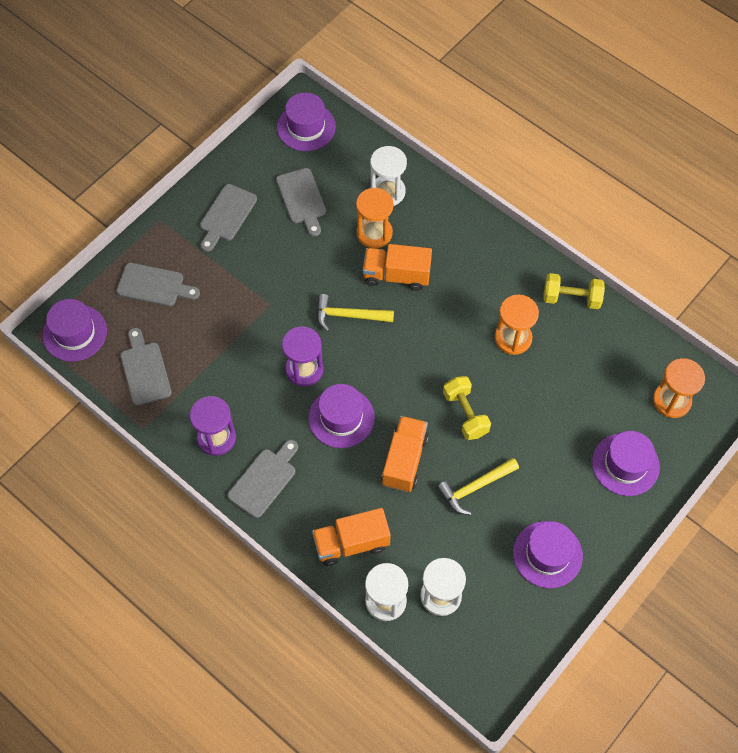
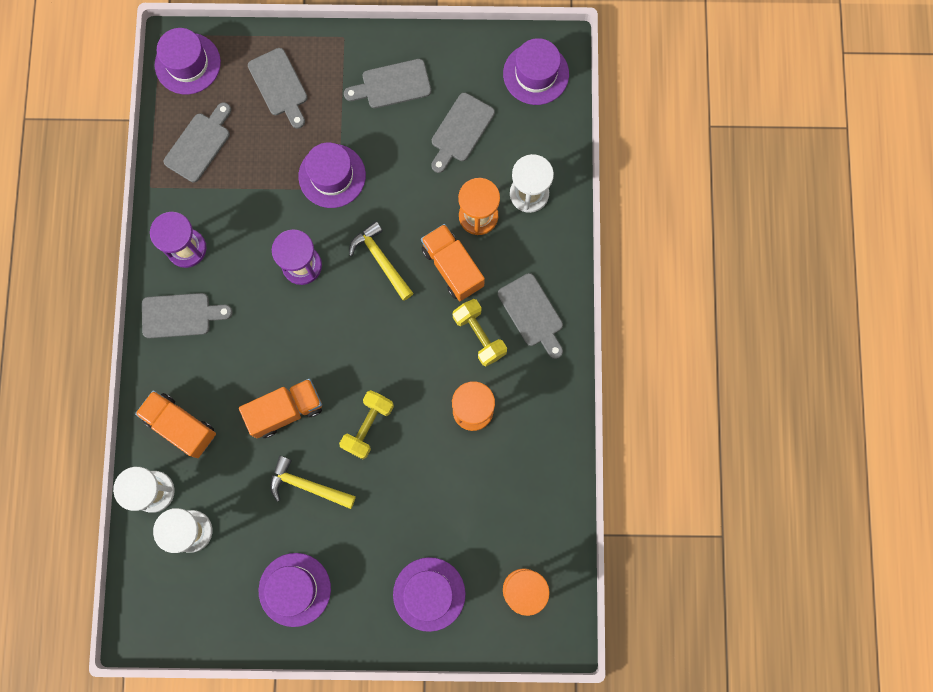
camera: 50 degrees right, 15 degrees up
(341, 417) = (283, 330): purple hat -> purple hat (332, 176)
(475, 251) = (532, 313): none -> grey cutting board
(571, 298) = (554, 430): yellow dumbbell -> yellow dumbbell (479, 335)

